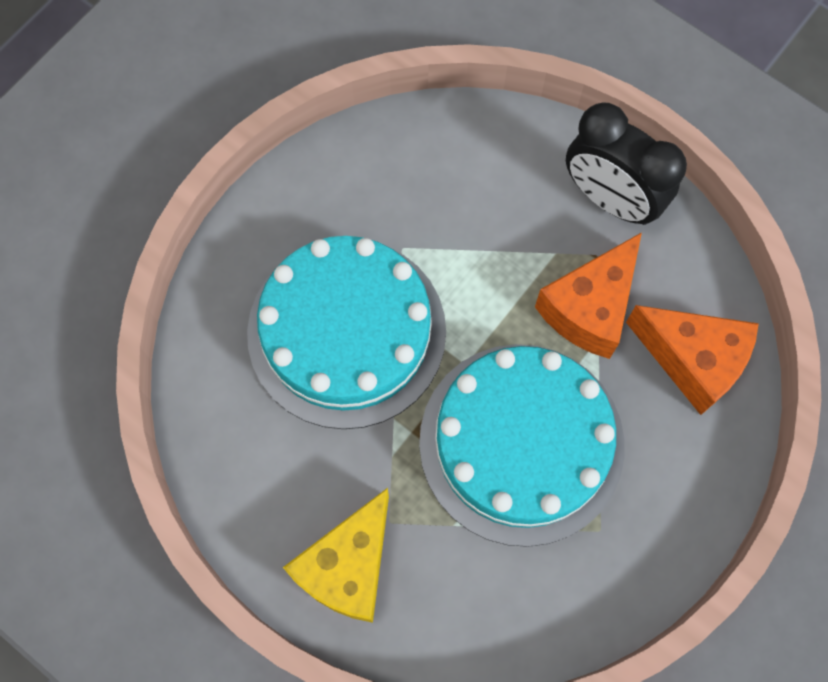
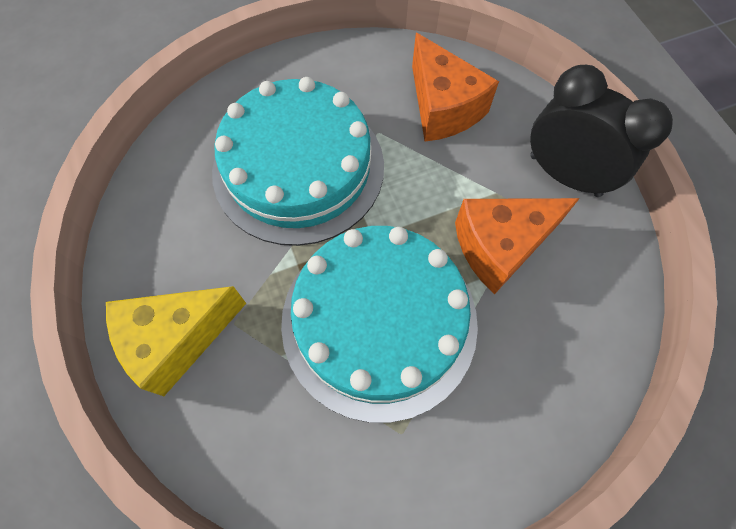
camera: 30 degrees right, 5 degrees down
(610, 199) = (564, 175): black clock -> black clock turned 150 degrees clockwise
(693, 360) = (568, 334): orange cheese -> orange cheese (443, 108)

